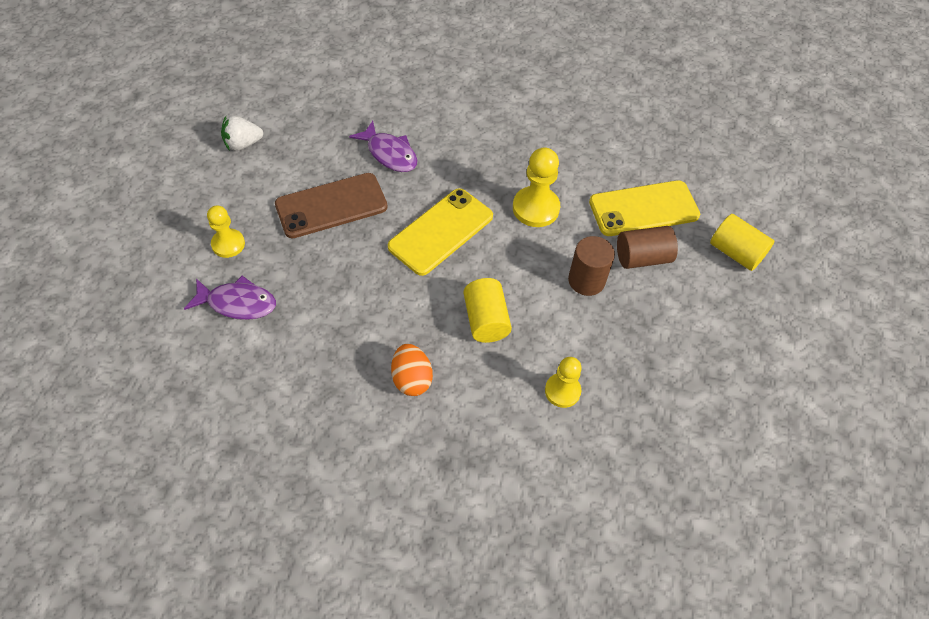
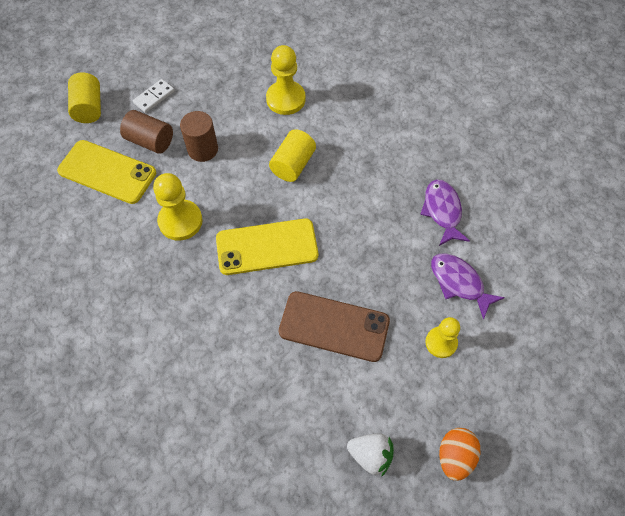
camera: 140 degrees left, 5 degrees up
(389, 154) = (246, 349): purple fish -> purple fish (442, 211)
(411, 379) = (371, 158): orange egg -> orange egg (455, 456)
(562, 391) = (286, 99): yellow pawn -> yellow pawn, size x1.52
(693, 302) = (154, 97): none -> white domino

